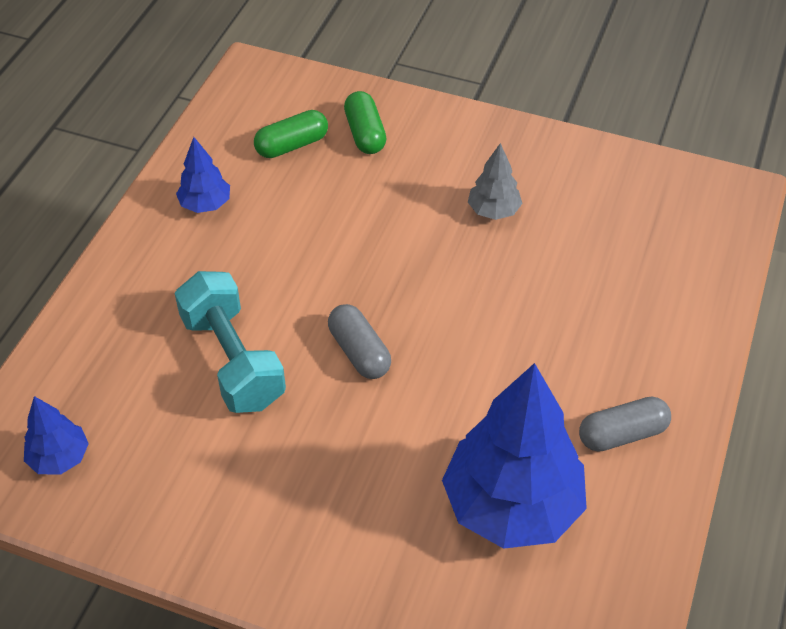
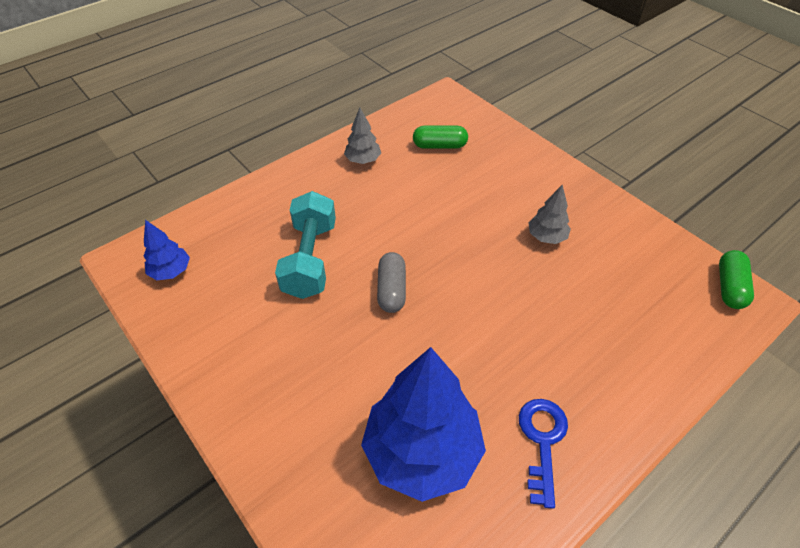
camera: 30 degrees right, 0 degrees up
(205, 204) = (363, 160): blue tree -> grey tree
(365, 134) = (491, 156): green capsule -> green capsule (729, 287)
(622, 434) = (542, 441): grey capsule -> blue key

